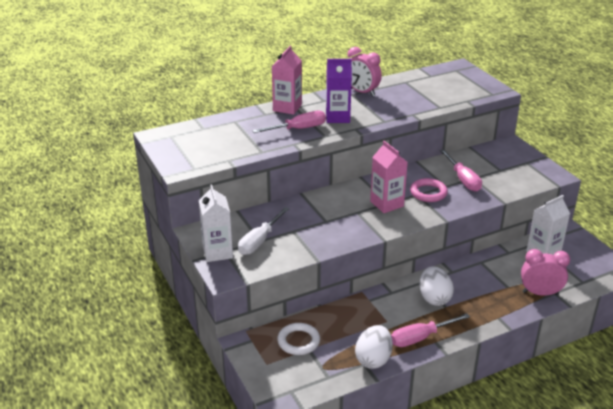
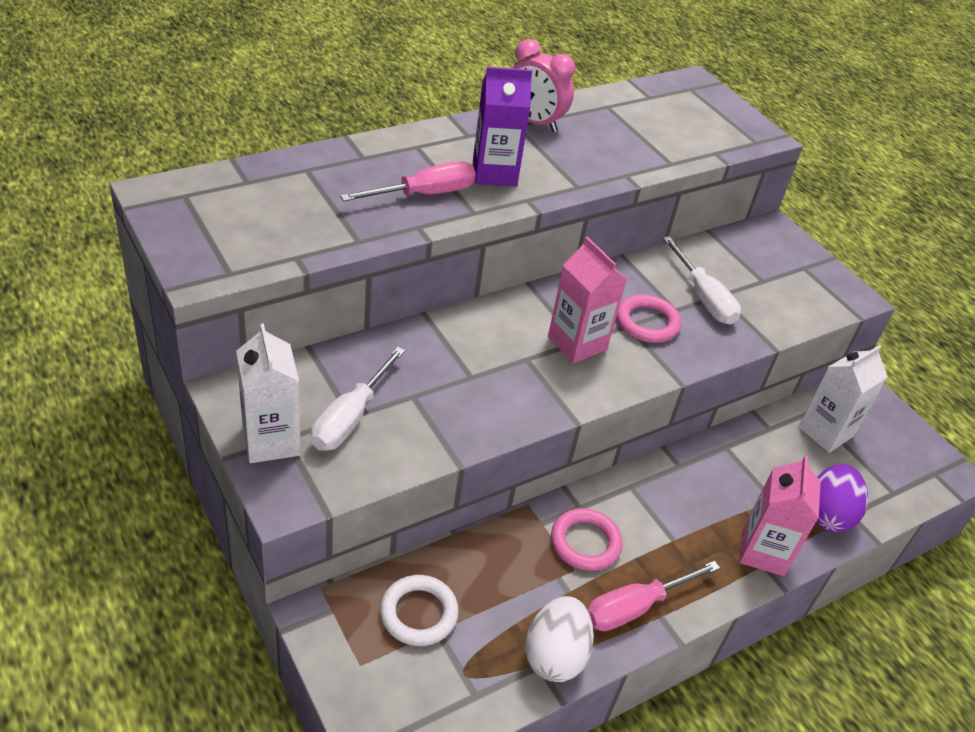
camera: 10 degrees left, 10 degrees up
(287, 108) = (402, 146): pink carton -> pink carton (763, 552)
(393, 309) = (585, 543): none -> pink ring
(434, 298) = (653, 521): white egg -> none
(463, 179) = (703, 297): pink screwdriver -> white screwdriver
(540, 293) = (828, 514): pink clock -> purple egg

